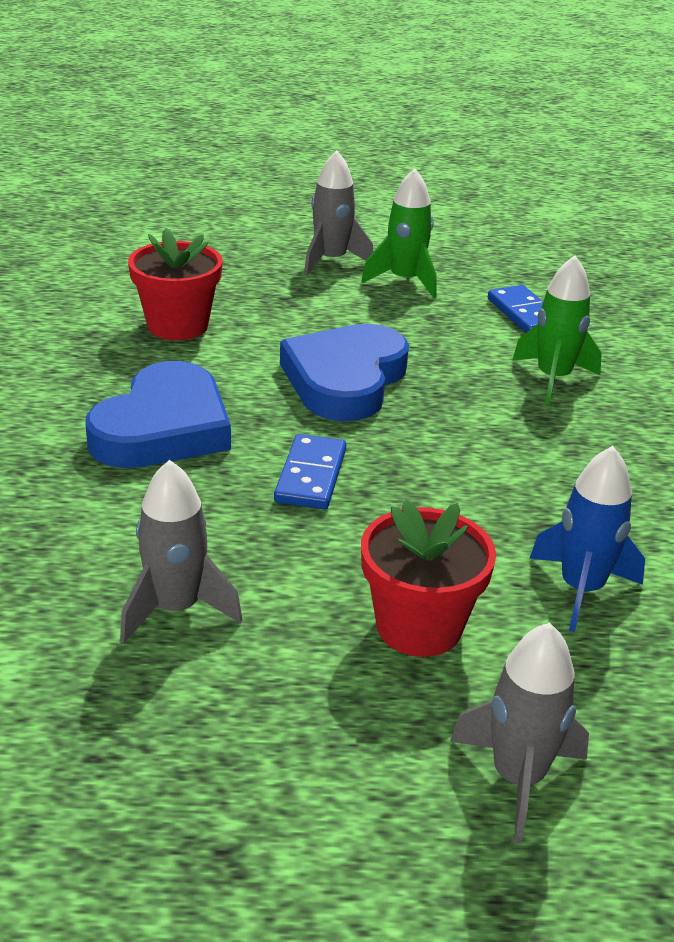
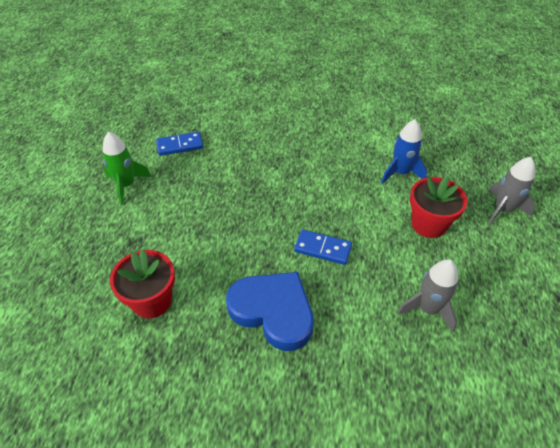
camera: 80 degrees left, 15 degrees up
(331, 261) = (87, 215): grey rocket -> none
(345, 380) = (233, 225): blue heart -> none
(553, 378) = (245, 148): green rocket -> none

